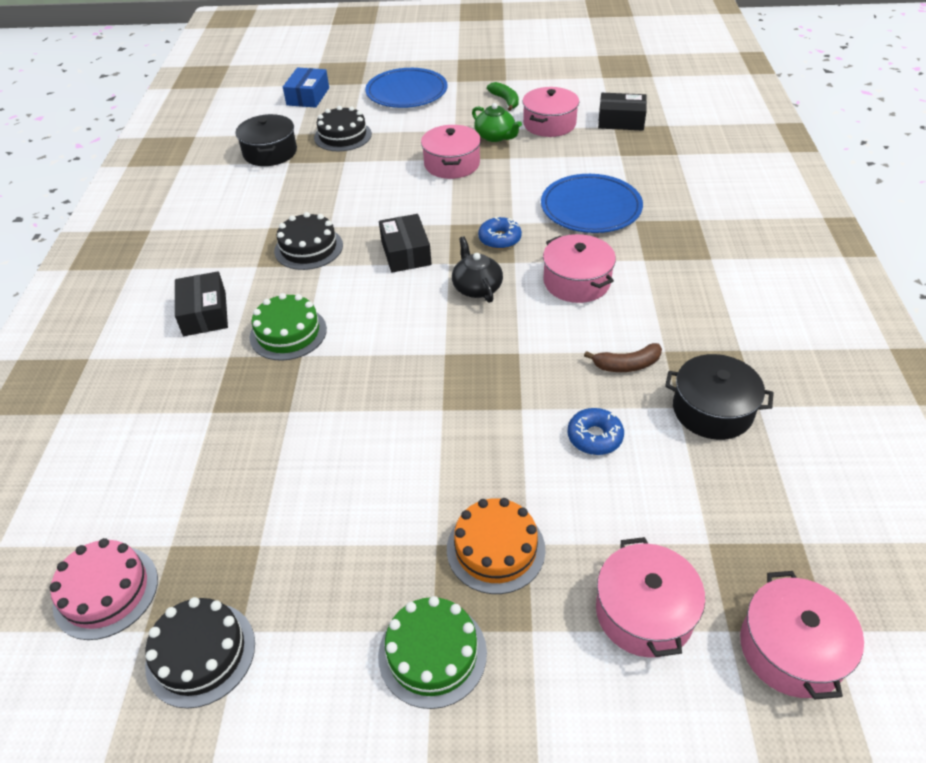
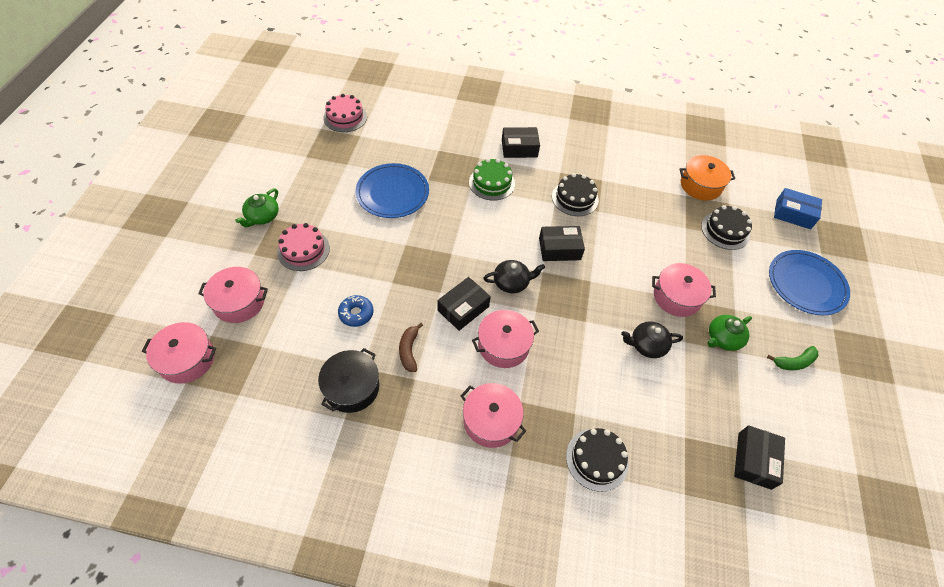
camera: 95 degrees right, 10 degrees up
(201, 653) = (301, 144): black cake -> black cake (597, 459)
(270, 152) = (700, 185): black pot -> orange pot
(432, 653) = (262, 217): green cake -> green teapot
(495, 549) = (303, 250): orange cake -> pink cake
(499, 239) = (566, 308): blue donut -> none
(525, 180) = (647, 345): none -> black teapot
(537, 325) = (463, 308): none -> black box
(549, 124) = (746, 389): pink pot -> pink pot (491, 421)
(591, 208) = (599, 384): blue plate -> blue plate (392, 193)

